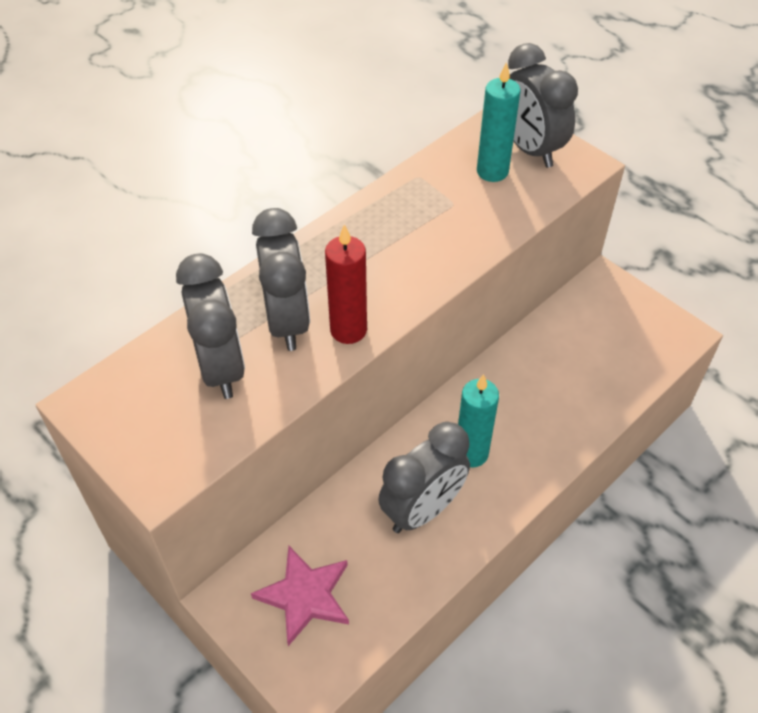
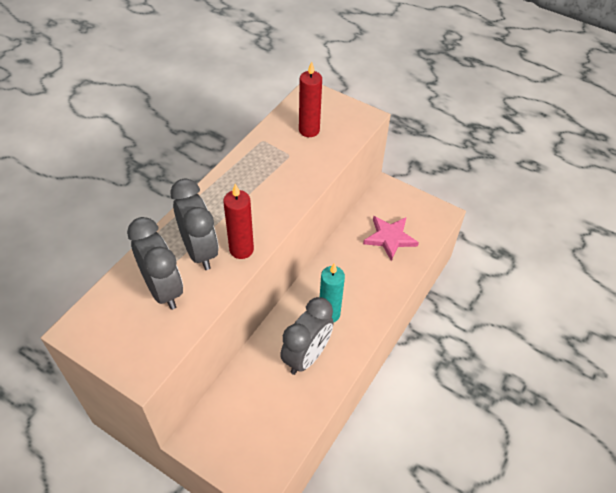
camera: 15 degrees left, 0 degrees up
(305, 596) = (244, 427): pink star -> pink star (390, 238)
(492, 171) = (309, 130): turquoise candle -> red candle
(530, 149) = (329, 112): grey clock -> none

